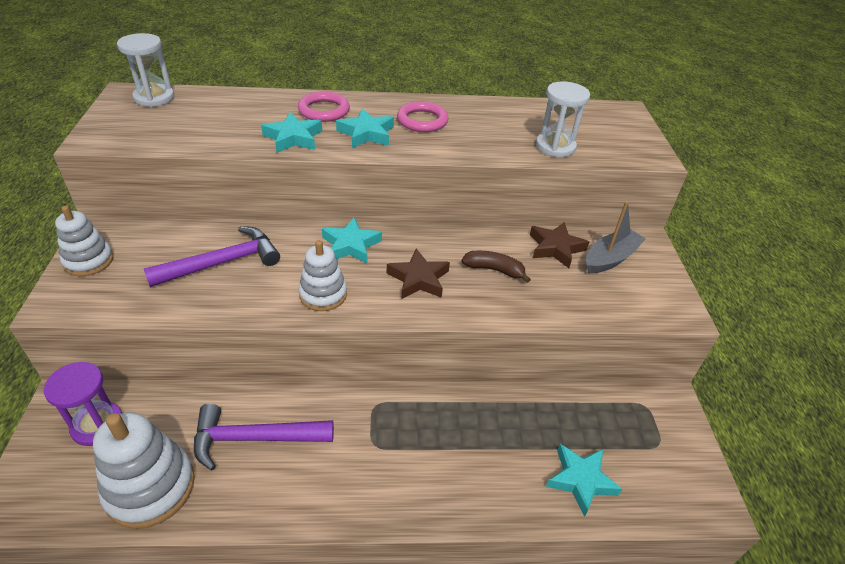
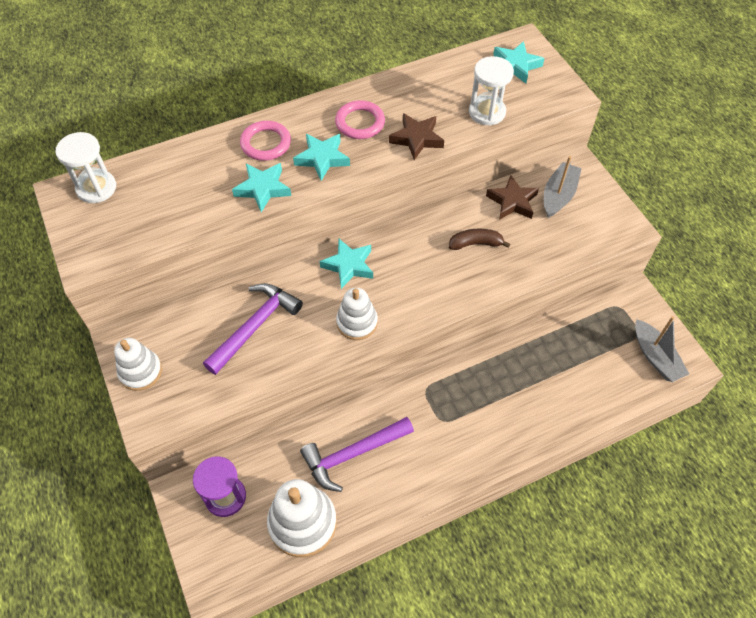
camera: 20 degrees left, 15 degrees up
(418, 279) = (422, 277): brown star -> brown star (416, 139)
(580, 480) = (597, 384): turquoise star -> turquoise star (515, 66)
(671, 478) = (655, 357): none -> grey boat

